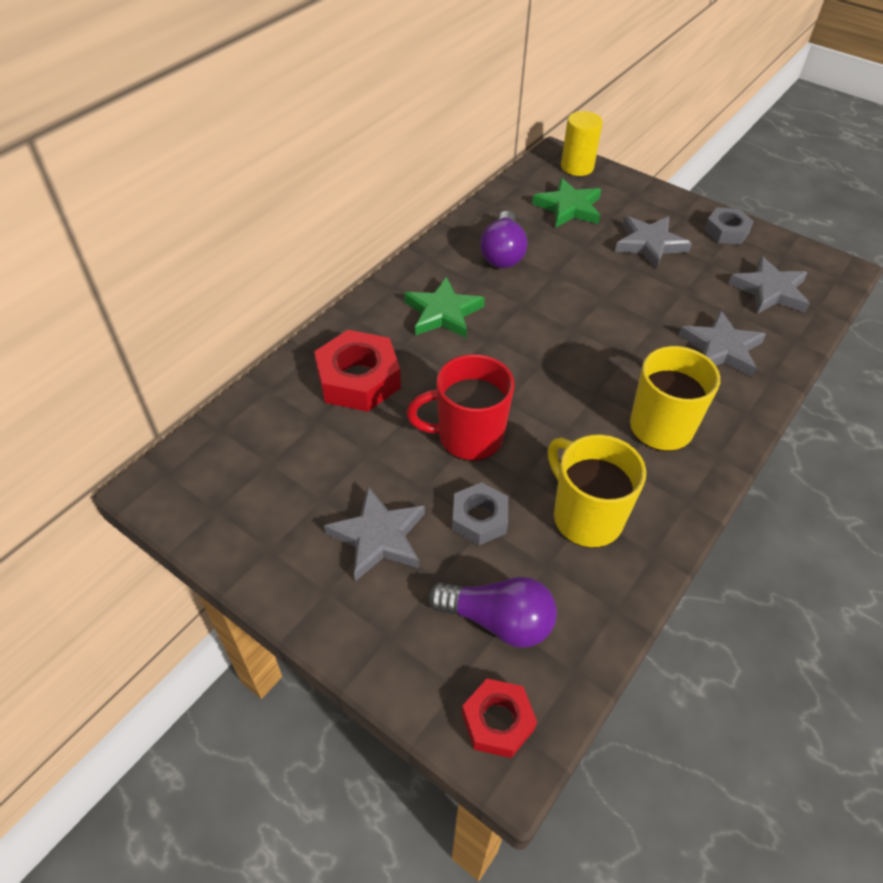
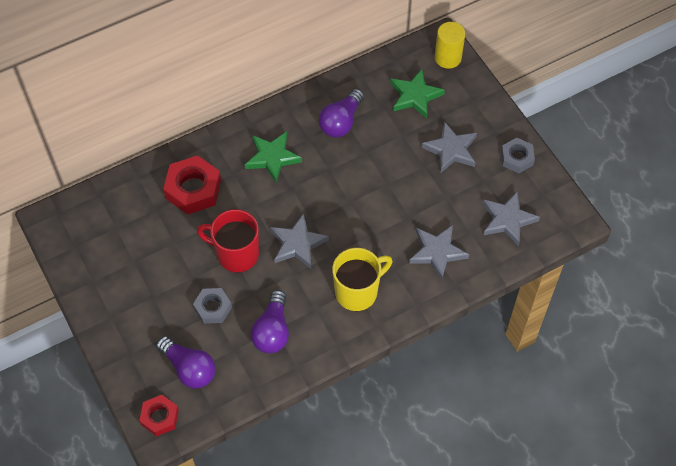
camera: 25 degrees right, 10 degrees up
(378, 537) = (152, 297): grey star -> grey star (297, 244)
(585, 517) = (272, 330): yellow mug -> purple light bulb

